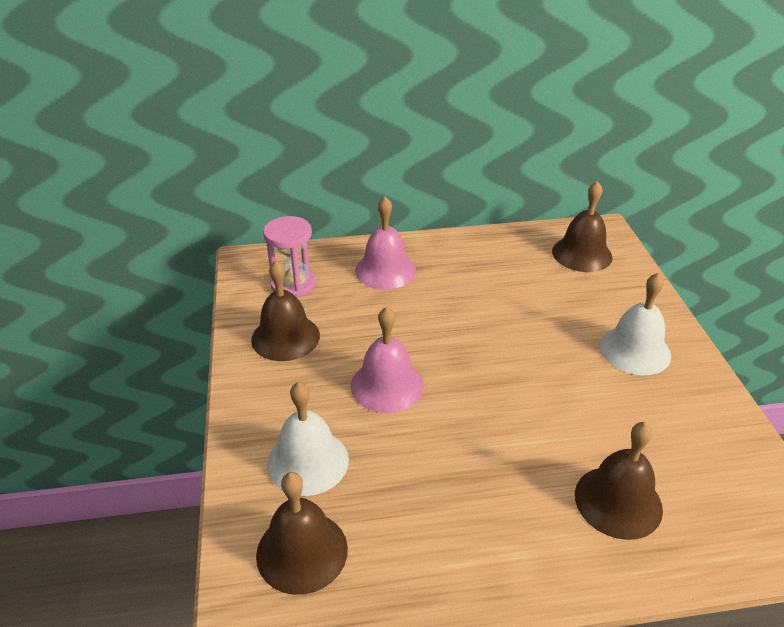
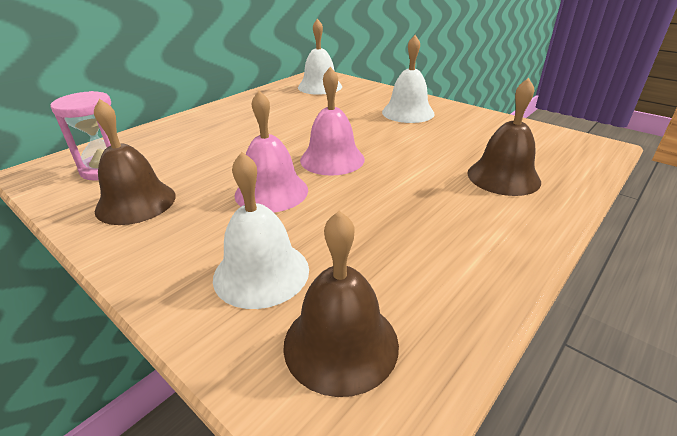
camera: 40 degrees left, 5 degrees down
(385, 270) = (188, 134): pink bell -> pink bell (332, 159)
(582, 254) = (320, 87): brown bell -> white bell

